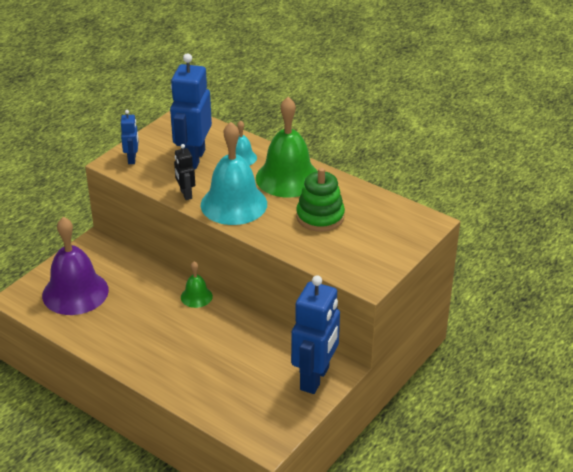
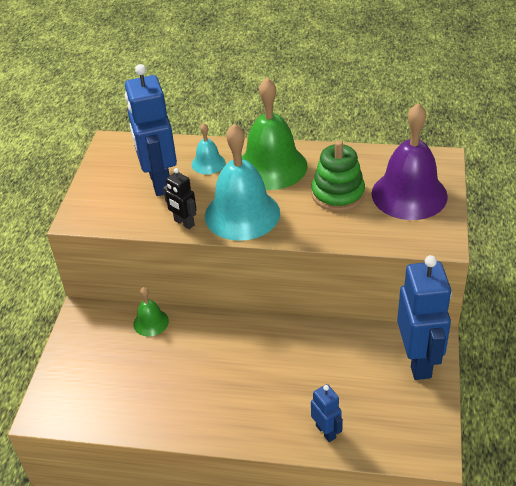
camera: 25 degrees left, 5 degrees up
(75, 292) = (103, 378): purple bell -> purple bell (409, 194)
(132, 159) = (94, 207): blue robot -> blue robot (326, 431)
(196, 296) = (235, 327): green bell -> green bell (151, 322)

